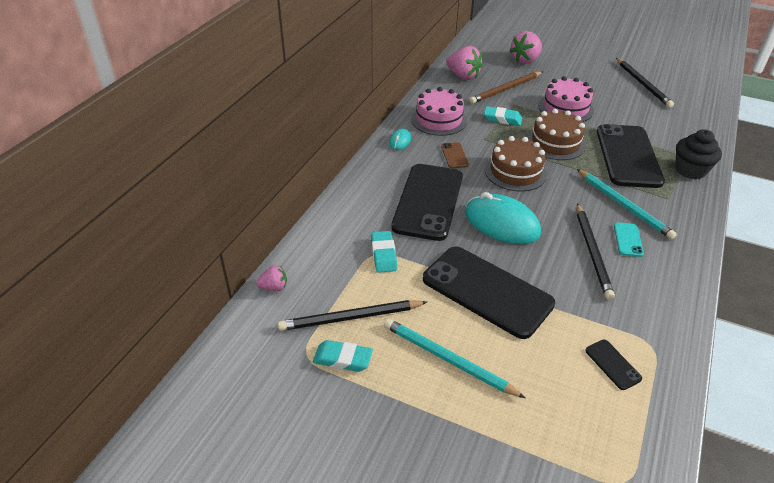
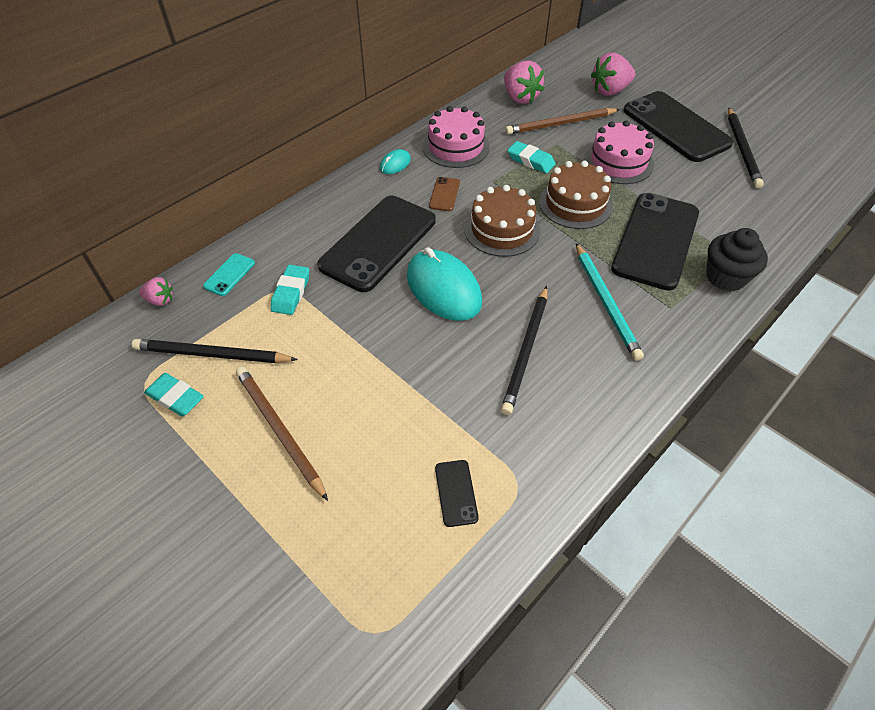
camera: 20 degrees right, 10 degrees up
(448, 360) = (279, 431): turquoise pencil -> brown pencil
(487, 291) = (373, 365): black phone -> black phone (676, 127)
(628, 240) = (580, 347): turquoise phone -> turquoise phone (229, 274)

